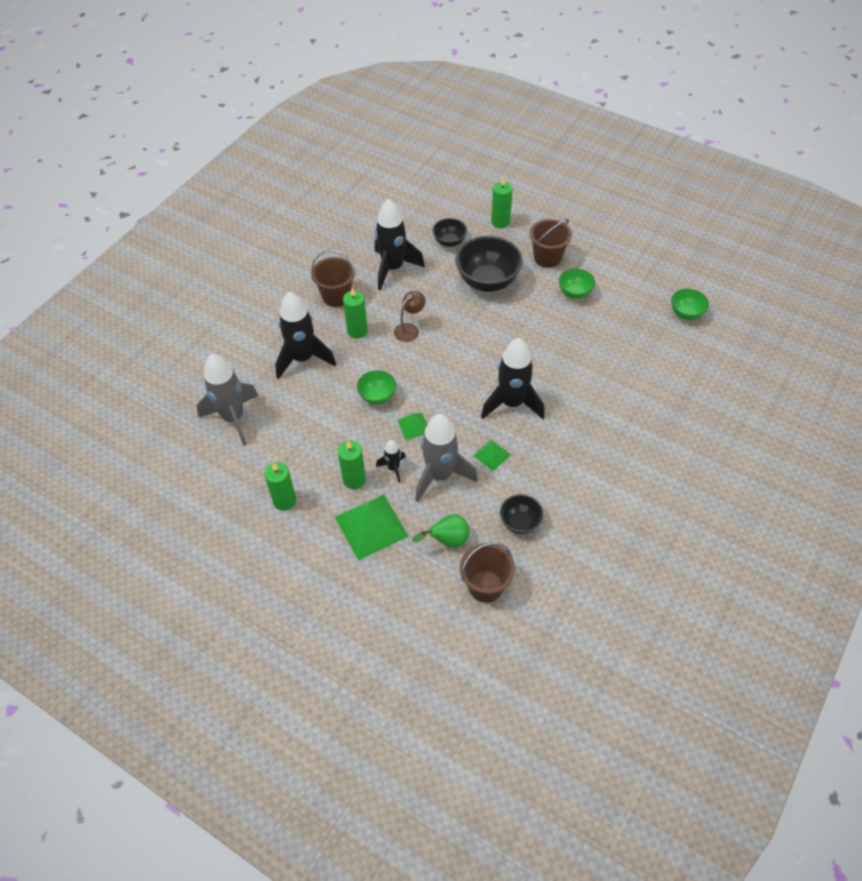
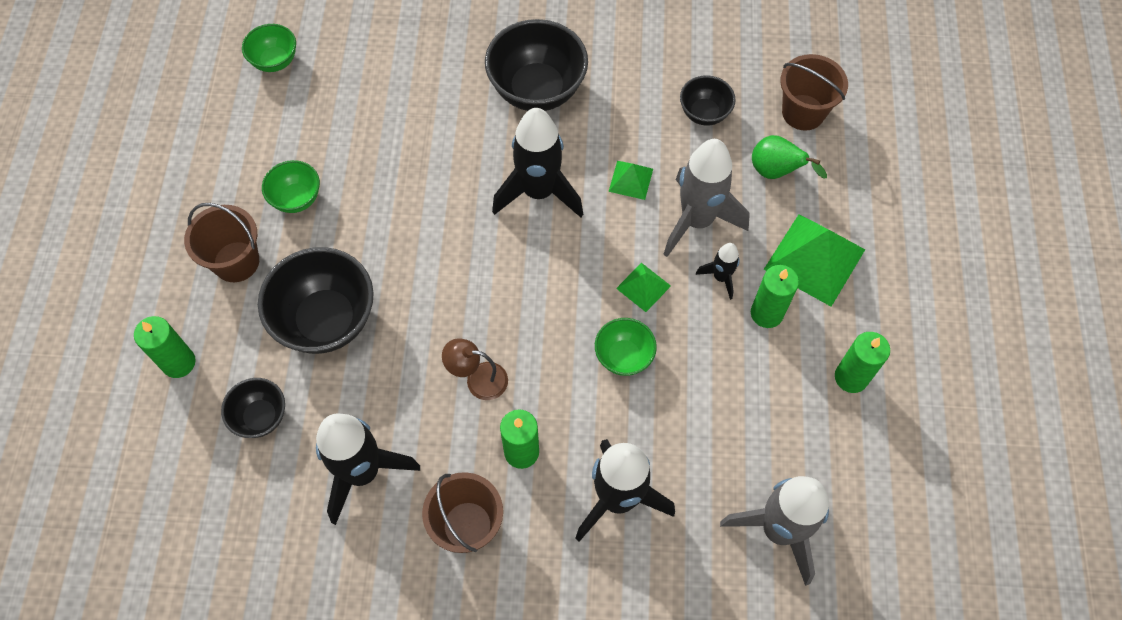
camera: 120 degrees left, 10 degrees up
(592, 436) = (537, 90): none -> black bowl

